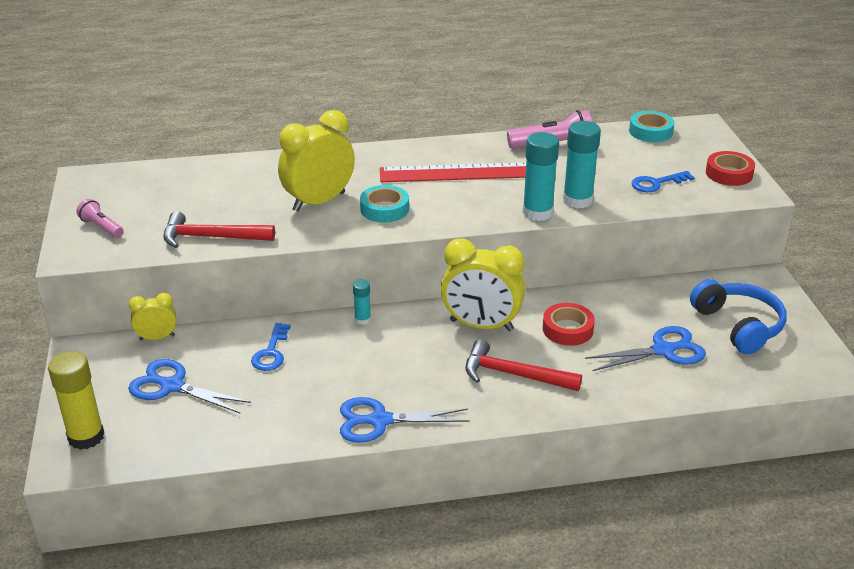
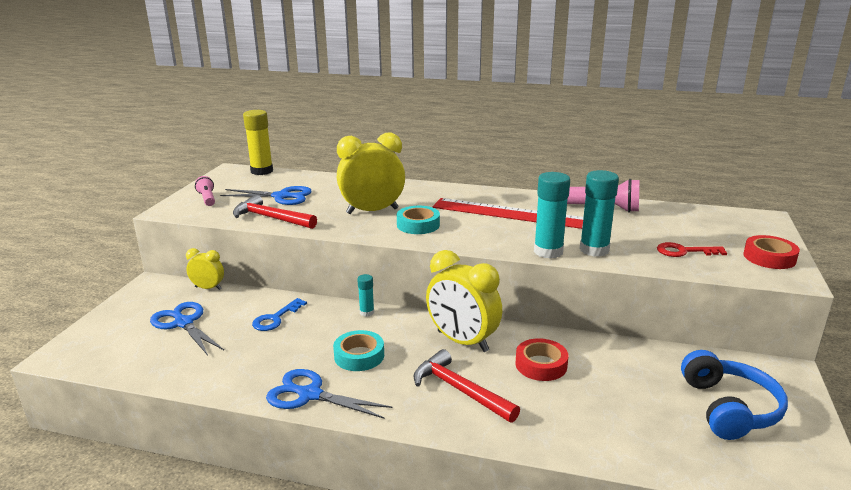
camera: 25 degrees right, 10 degrees down
(86, 437) = (91, 342): yellow glue stick -> yellow glue stick (262, 171)
(650, 131) = (706, 213): turquoise tape -> turquoise tape (359, 356)
(656, 183) = (684, 251): blue key -> red key
(663, 350) = (628, 409): blue scissors -> blue scissors (281, 196)

